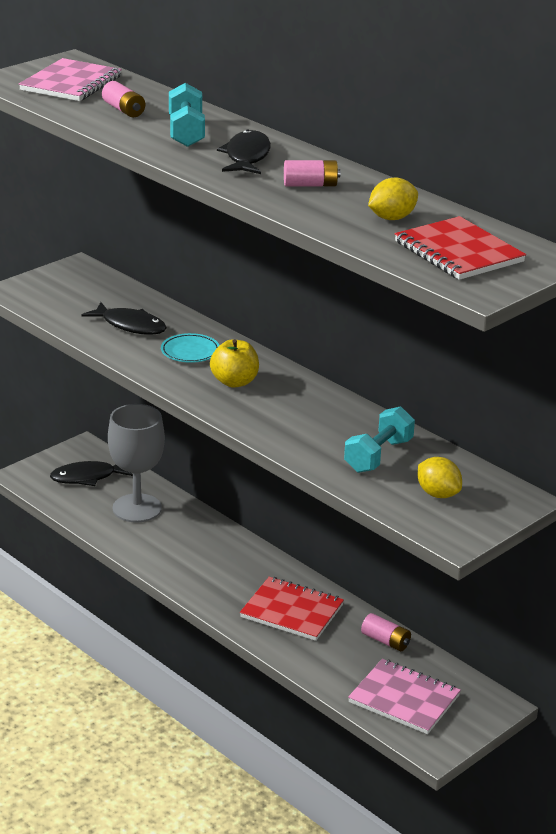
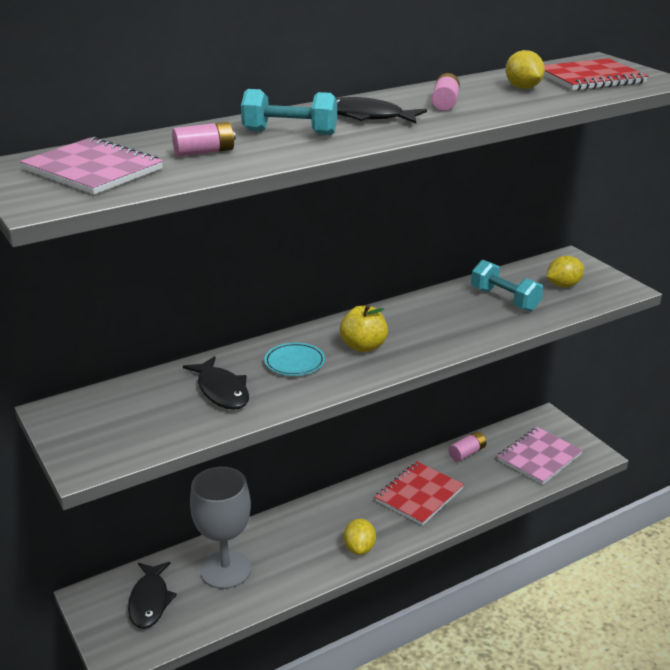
camera: 75 degrees left, 0 degrees up
(130, 325) = (221, 391): black fish -> black fish turned 105 degrees clockwise
(192, 580) = (359, 548): none -> yellow lemon

